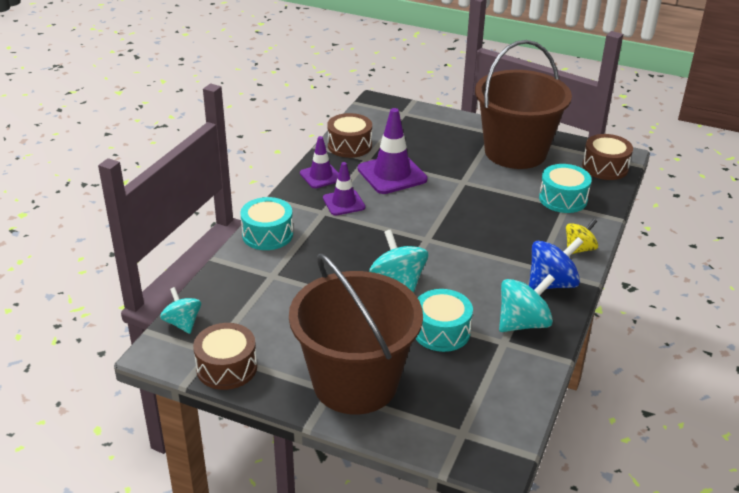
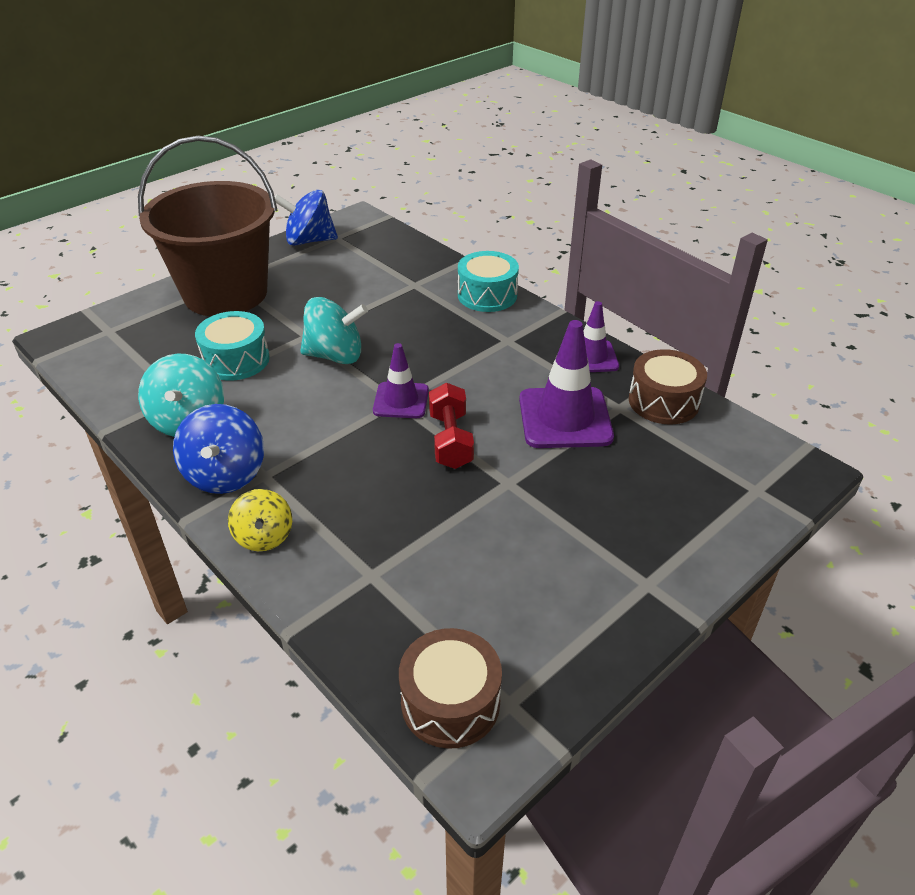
camera: 115 degrees right, 5 degrees up
(182, 323) = (384, 231): turquoise spinning top -> none
(227, 367) = (309, 241): brown drum -> blue spinning top
(344, 203) = (518, 359): purple traffic cone -> purple traffic cone (401, 400)
(446, 208) = (450, 440): none -> red dumbbell
(515, 152) = (566, 585): brown bucket -> none
(563, 199) = (392, 581): turquoise drum -> none

